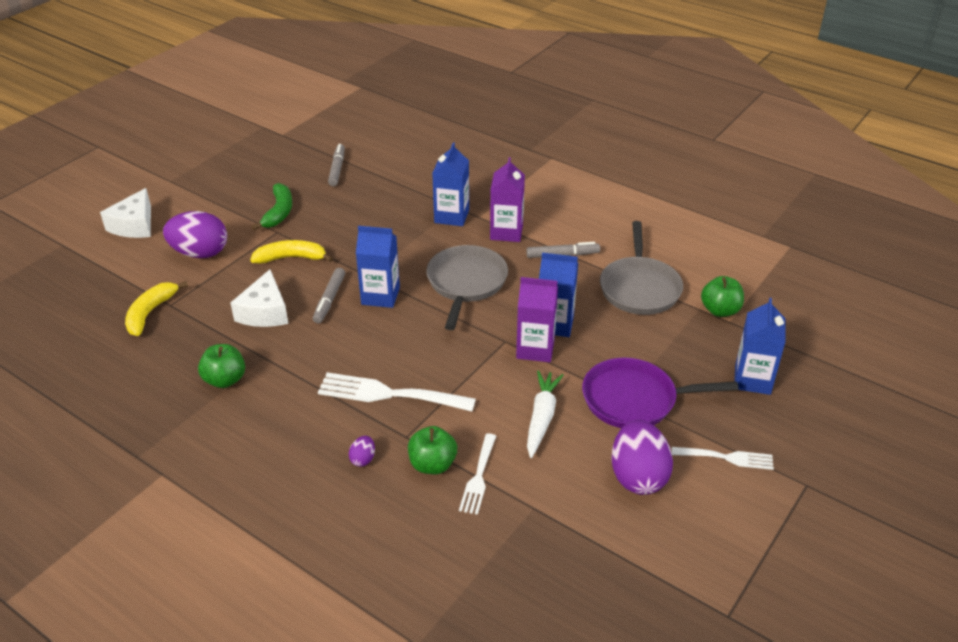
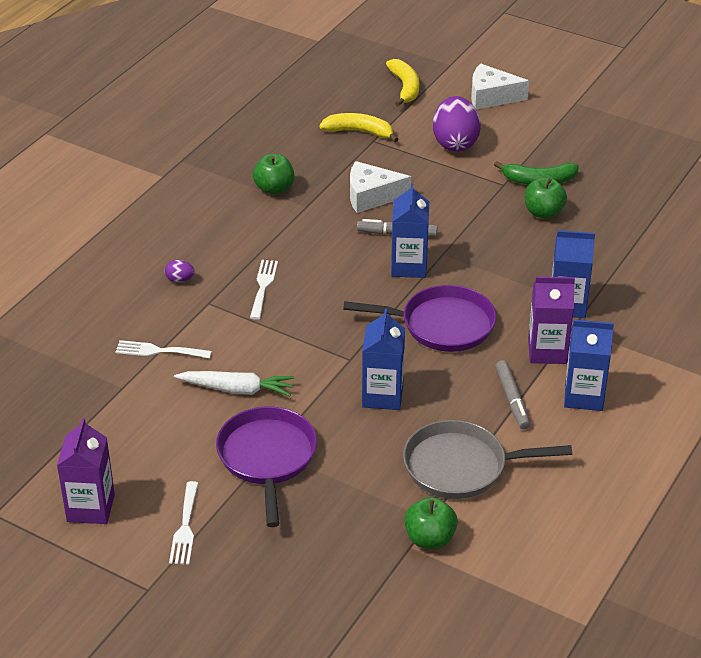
camera: 85 degrees right, 0 degrees up
(291, 258) = (460, 200): yellow banana -> yellow banana (405, 87)
(337, 169) = (638, 209): grey marker -> none
(389, 394) = (263, 286): white fork -> white fork, size x0.60
(432, 464) = (174, 321): green apple -> green apple (543, 213)
(466, 283) = (442, 325): grey pan -> purple pan
(535, 349) = (339, 382): purple carton -> purple carton (91, 508)
(638, 476) = (159, 458): purple egg -> none
(752, 379) = (307, 559): blue carton -> blue carton (583, 396)

